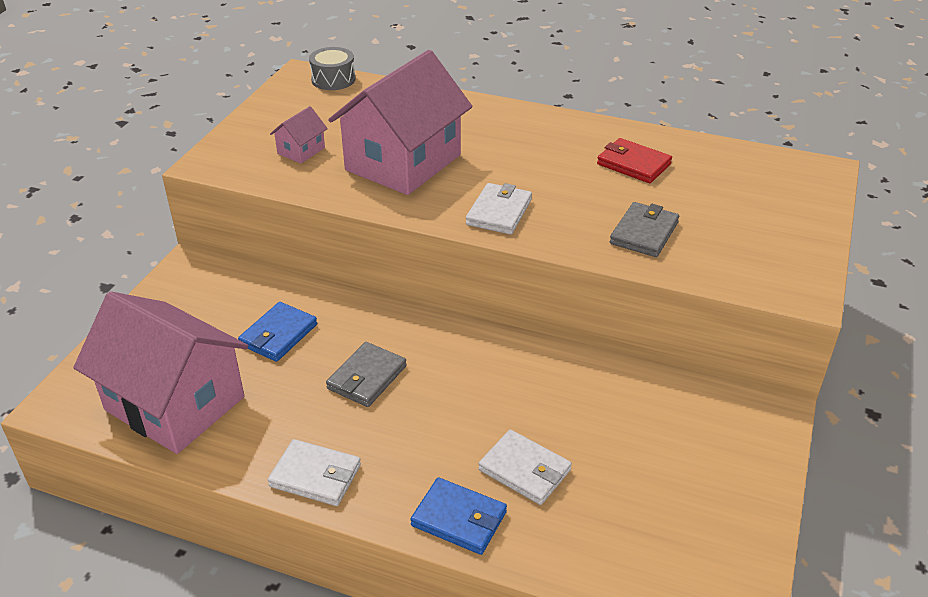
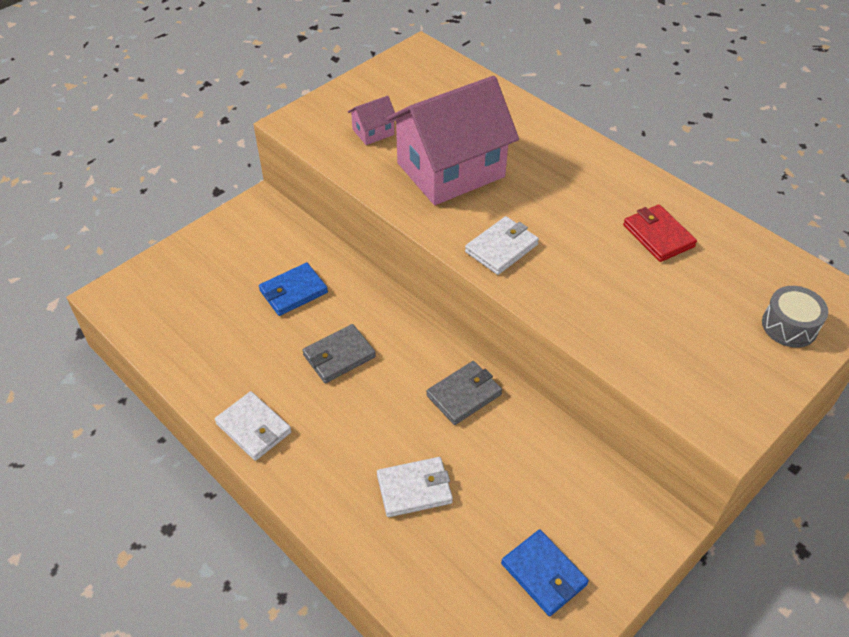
camera: 25 degrees right, 10 degrees up
(175, 403) = (187, 325): pink house -> none
(333, 79) = (443, 63): grey drum -> grey drum (789, 326)
(459, 519) = (338, 510): blue wallet -> blue wallet (543, 574)
(524, 470) = (414, 489): white wallet -> white wallet turned 75 degrees counterclockwise
(644, 233) = (618, 313): grey wallet -> grey wallet (464, 395)

